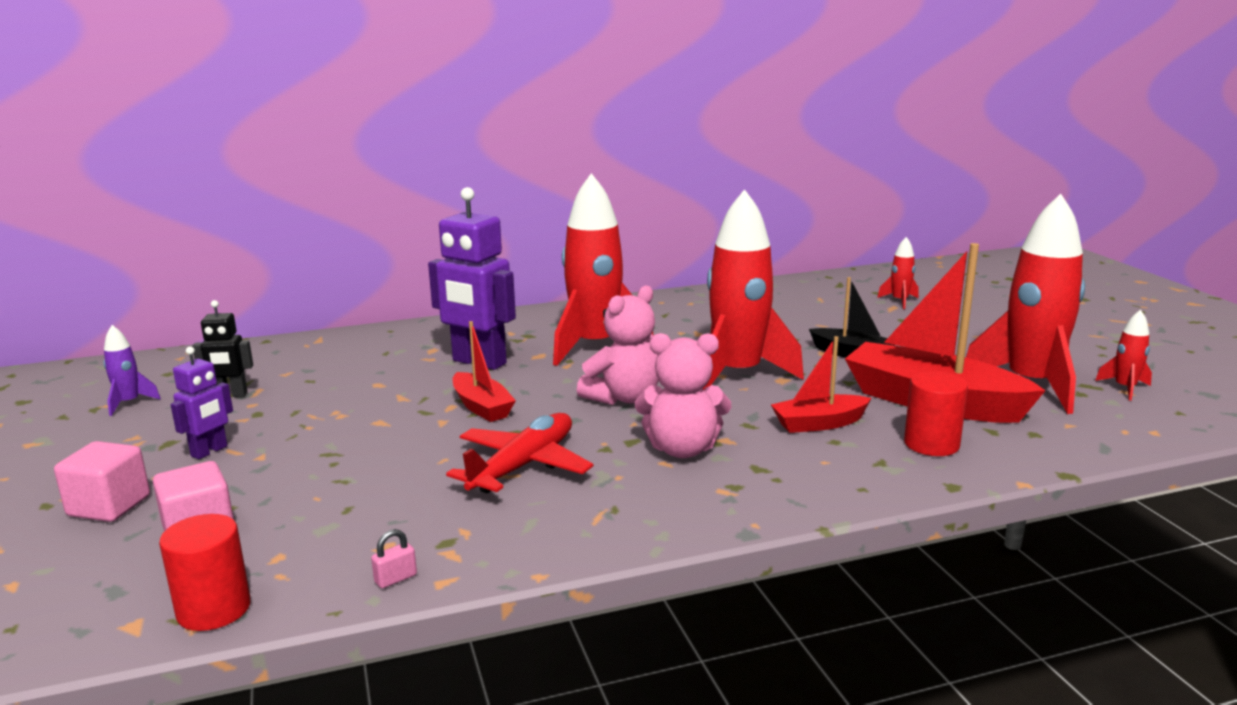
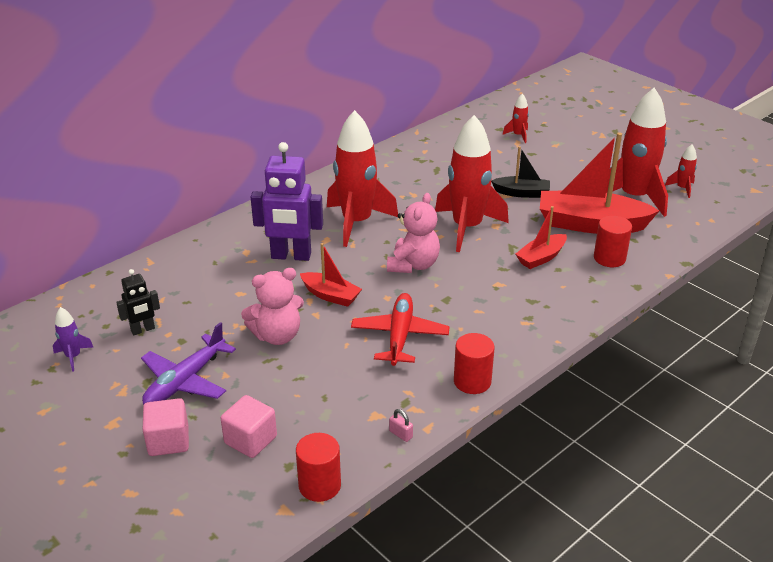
camera: 25 degrees left, 15 degrees up
(209, 451) = (185, 381): purple robot -> purple plane
(395, 579) = (401, 434): pink padlock -> pink padlock turned 75 degrees counterclockwise
(570, 541) = (472, 381): none -> red cylinder
(682, 449) = (480, 298): pink teddy bear -> pink teddy bear (277, 335)

